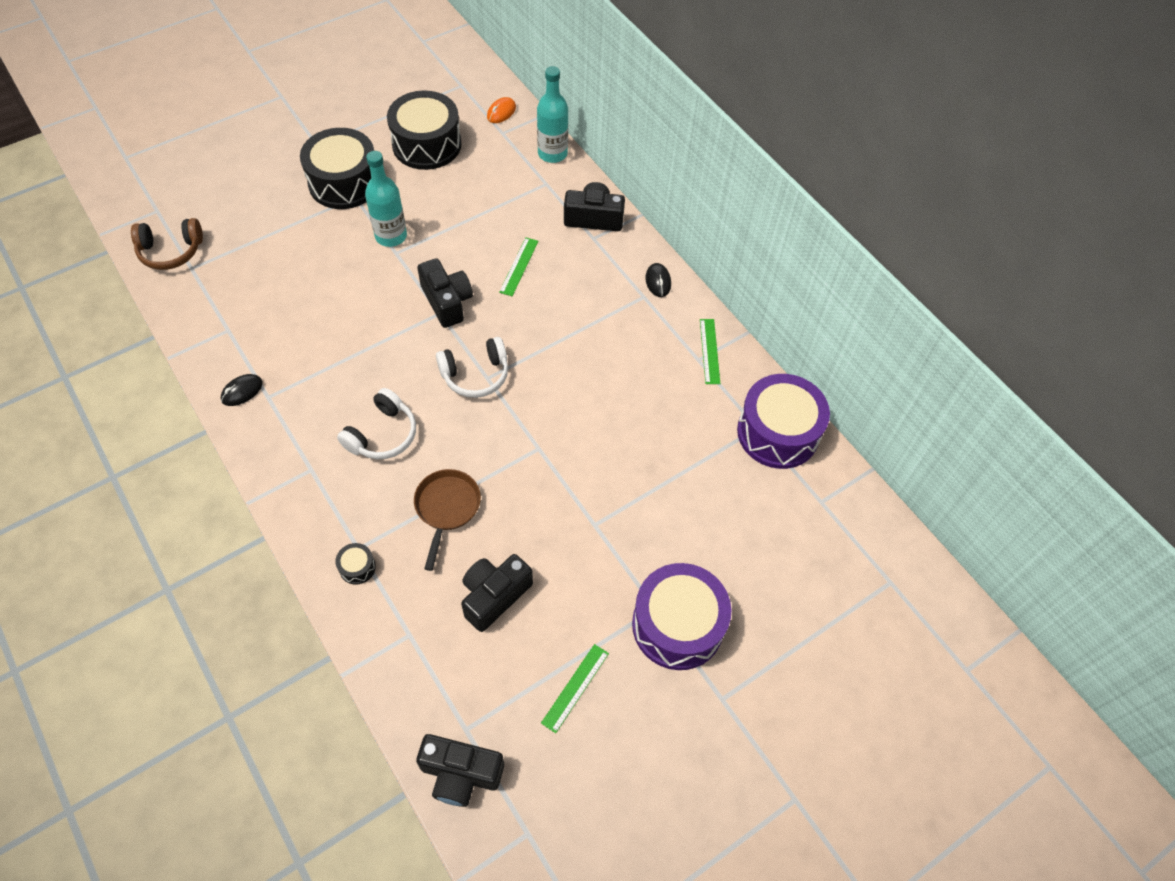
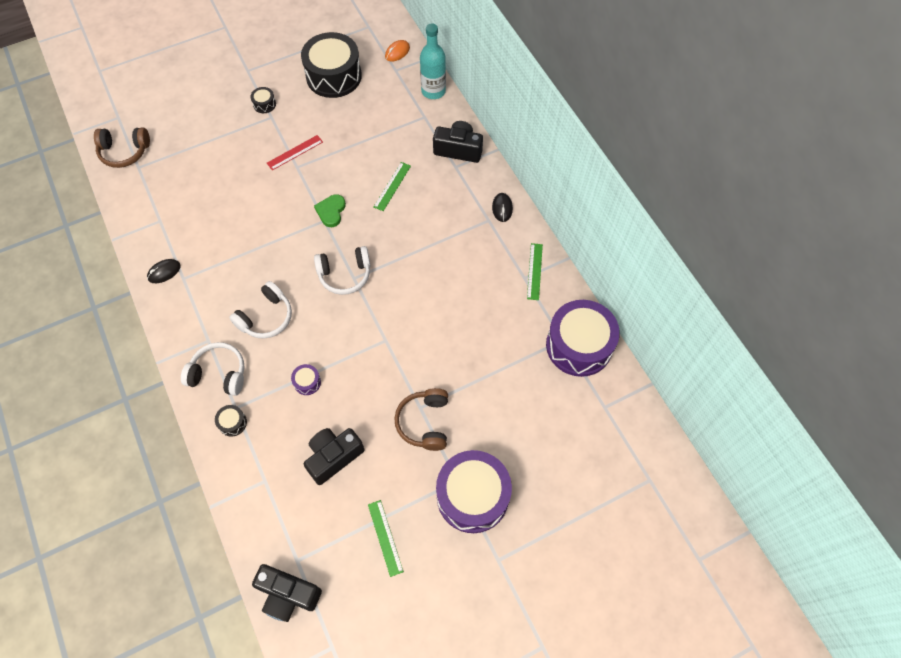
camera: 10 degrees right, 5 degrees up
(331, 509) = (219, 374): none -> white headphones
(344, 182) = (264, 104): black drum -> black drum, size x0.40
(391, 236) = (295, 152): turquoise bottle -> red ruler
(447, 302) = (331, 211): black camera -> green heart
(447, 508) = (307, 382): brown pan -> purple drum
(575, 687) = (385, 537): green ruler -> green ruler turned 60 degrees counterclockwise
(603, 542) = (424, 422): none -> brown headphones

